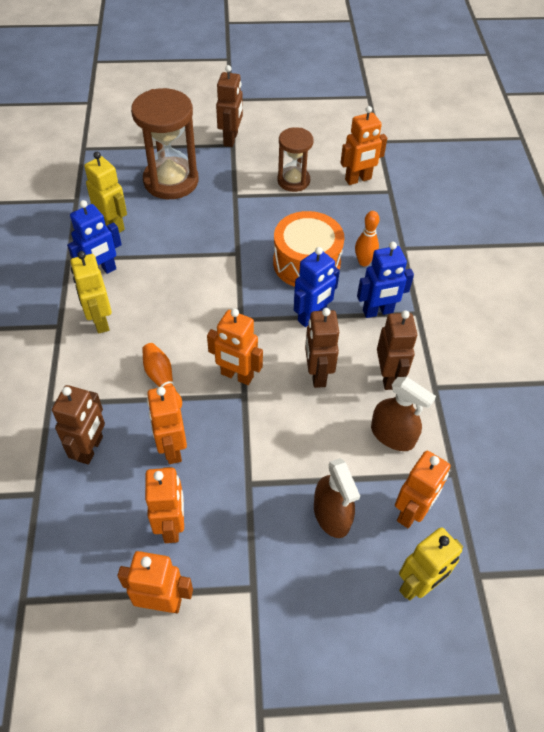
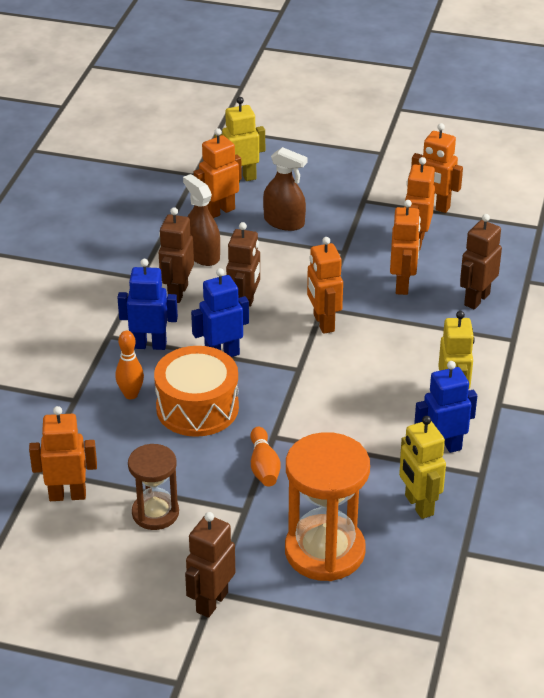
camera: 160 degrees left, 15 degrees down
(162, 380) = (398, 334): orange bowling pin -> orange bowling pin (263, 466)
(171, 181) = (325, 551): brown hourglass -> orange hourglass
(237, 376) = (323, 323): orange robot -> orange robot turned 150 degrees counterclockwise
(332, 515) = (284, 222): brown spray bottle -> brown spray bottle turned 120 degrees clockwise

